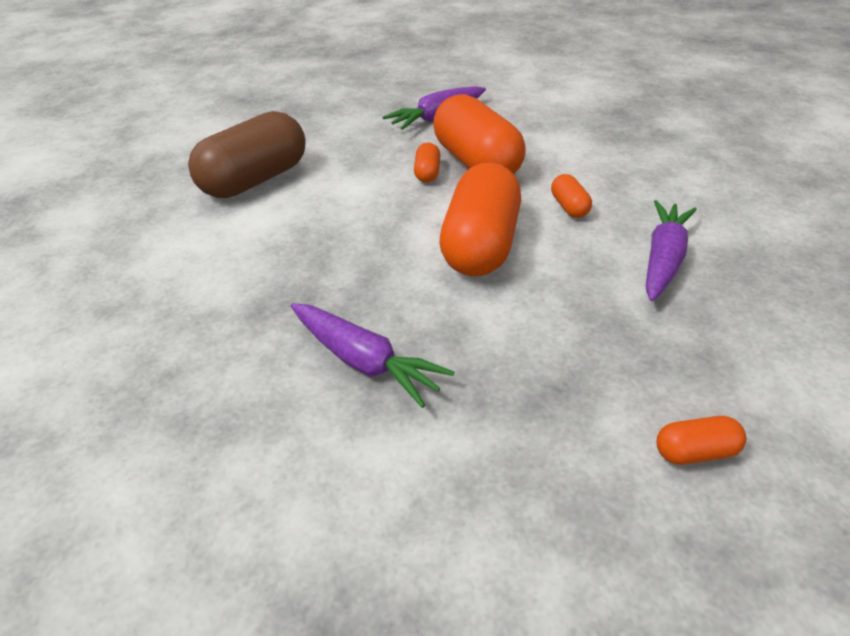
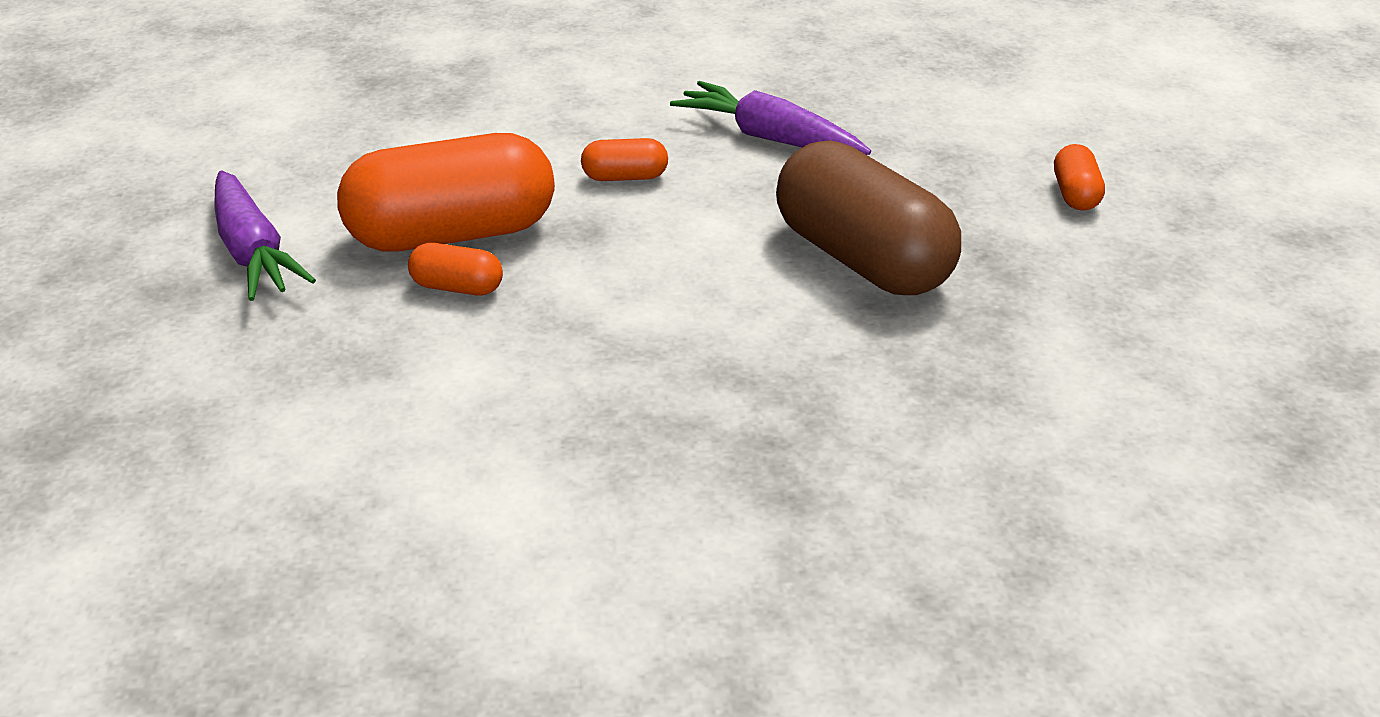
camera: 80 degrees left, 5 degrees down
(255, 180) = (359, 502): brown capsule -> brown capsule (862, 259)
(365, 362) = (923, 394): purple carrot -> none
(480, 245) = (690, 265): orange capsule -> none

